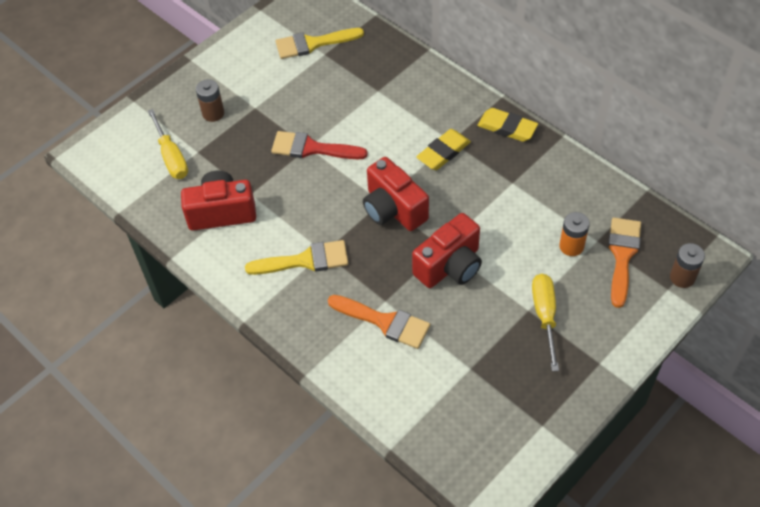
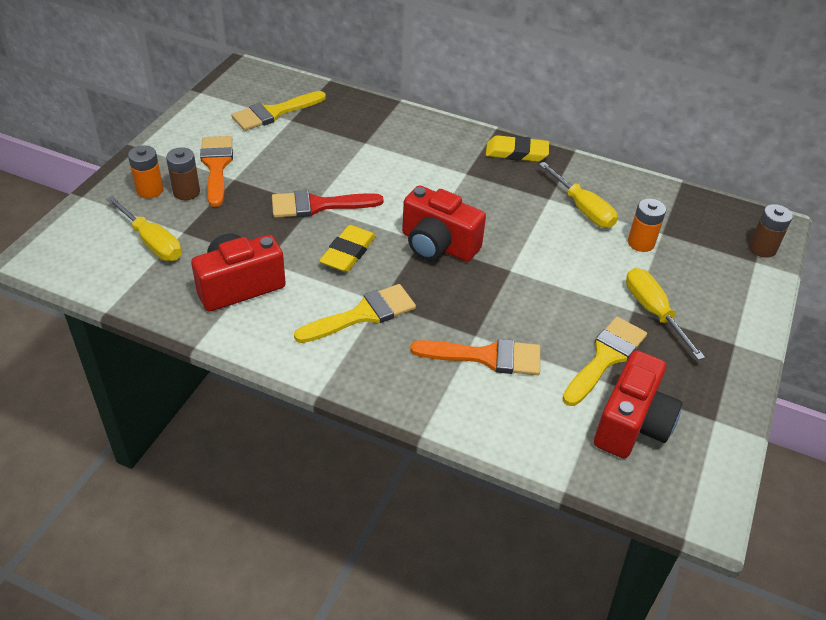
camera: 25 degrees left, 10 degrees down
(186, 106) = (150, 190): none -> orange battery
(443, 152) = (463, 184): yellow eraser -> yellow eraser (348, 252)
(450, 266) = (528, 286): red camera -> red camera (632, 424)
(481, 347) = (605, 357): none -> yellow brush
(537, 200) = (582, 209): none -> yellow screwdriver
(622, 255) = (694, 241): orange brush -> orange brush (216, 166)

